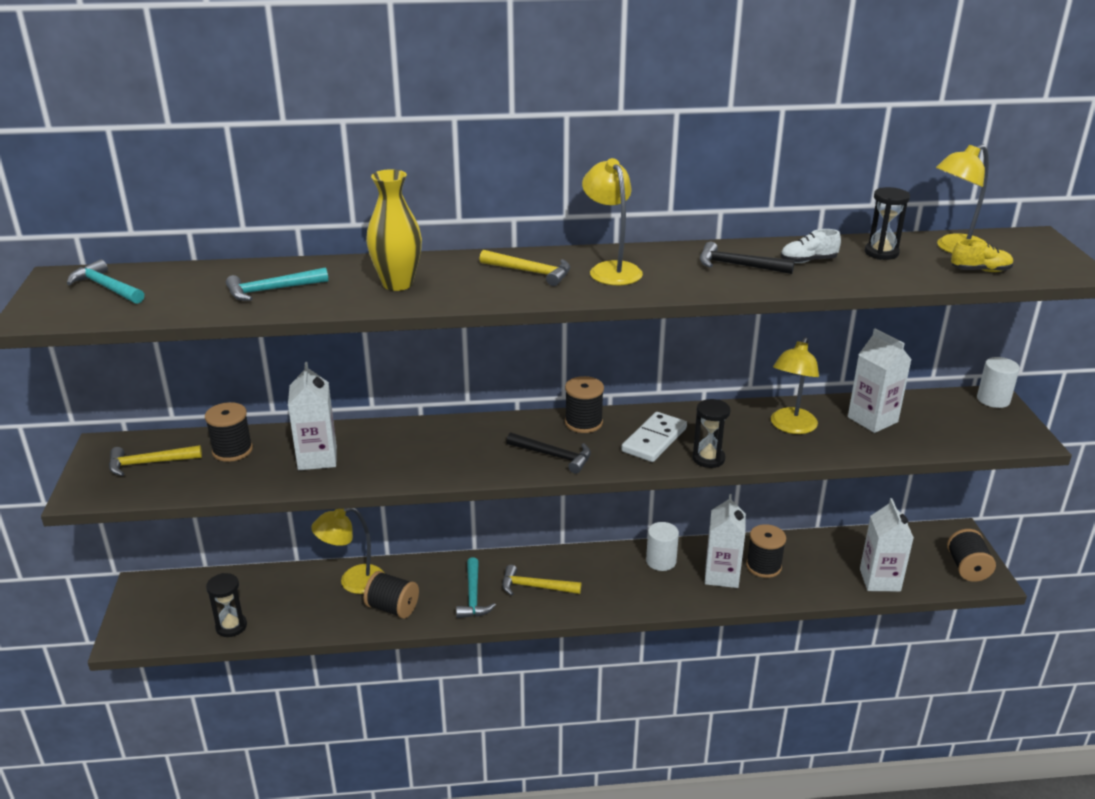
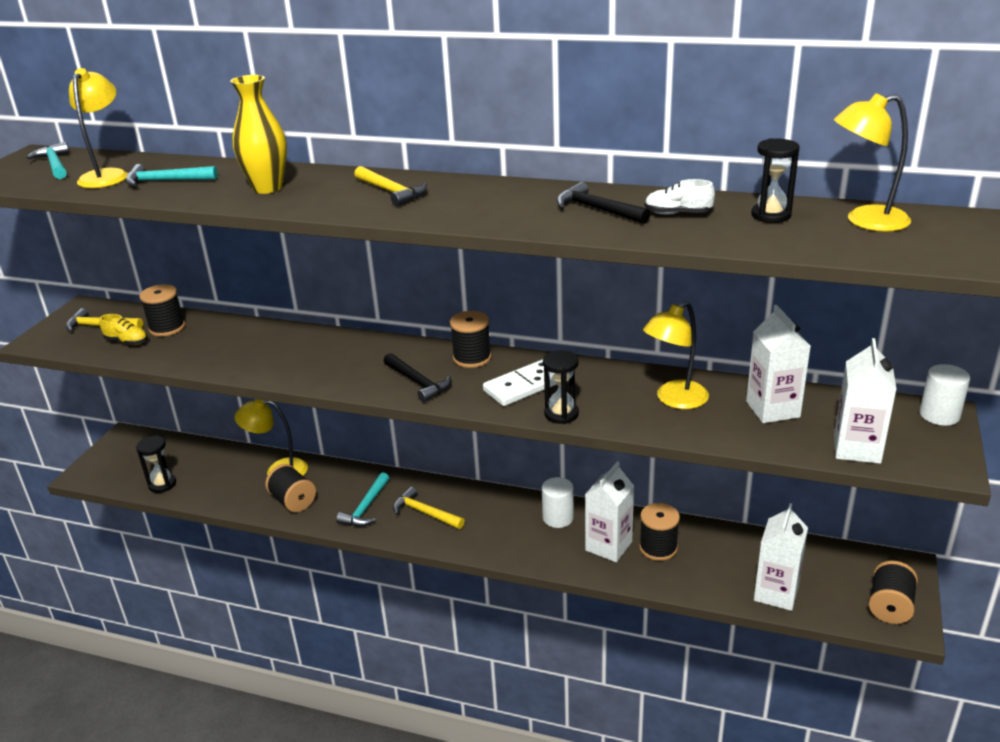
camera: 25 degrees right, 0 degrees up
(317, 458) = (223, 346): white carton -> white carton (857, 448)
(611, 269) = (467, 198): yellow lamp -> yellow lamp (107, 175)
(980, 271) = (869, 247): yellow shoe -> yellow shoe (127, 342)

